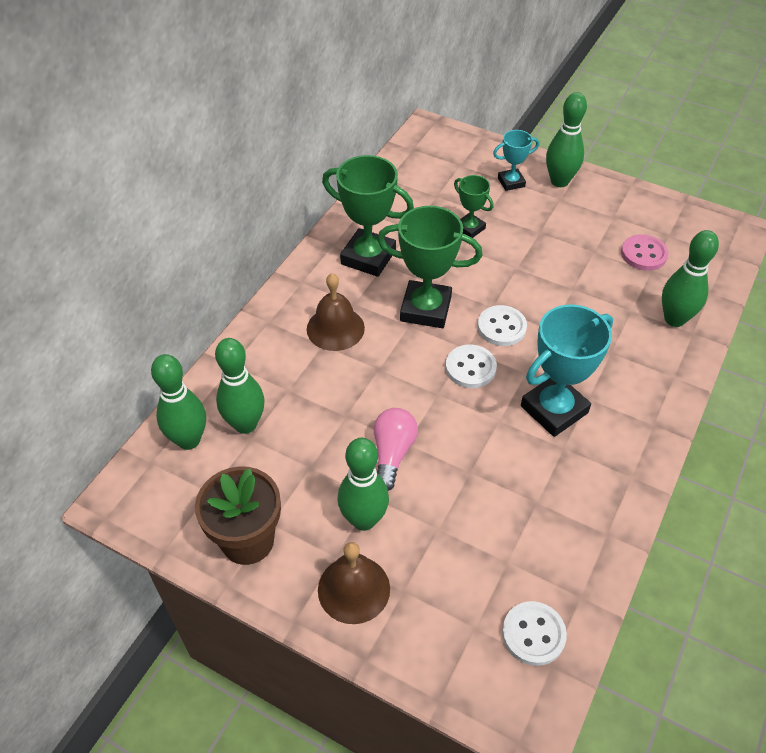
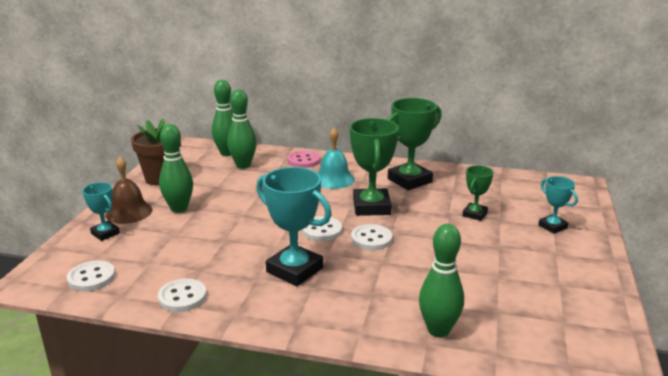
camera: 75 degrees right, 25 degrees down
(335, 328) = (334, 179): brown bell -> turquoise bell
(368, 257) = (409, 180): green trophy -> green trophy turned 45 degrees clockwise
(392, 453) = (233, 211): pink light bulb -> none
(413, 621) = (105, 233): none -> turquoise trophy
(559, 181) = (580, 250): green bowling pin -> none
(593, 527) = (182, 297): none -> white button
(643, 254) = (519, 306): pink button -> pink button (303, 161)

